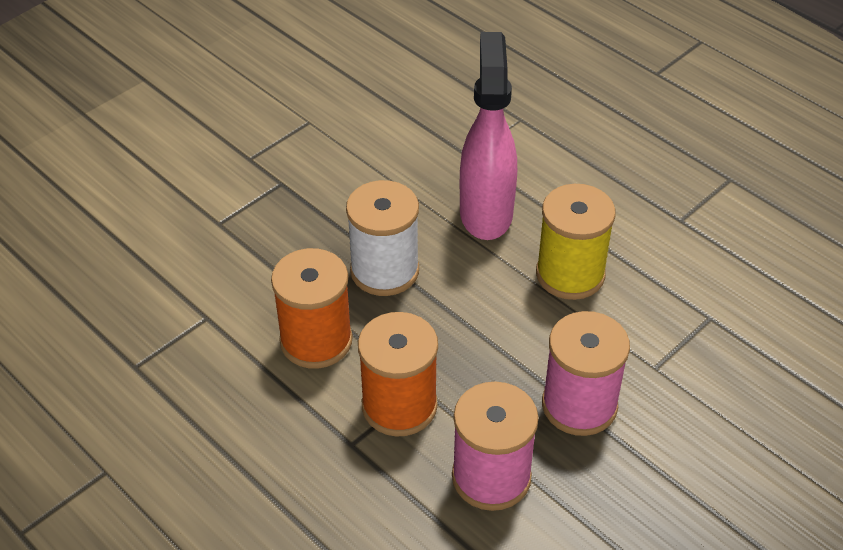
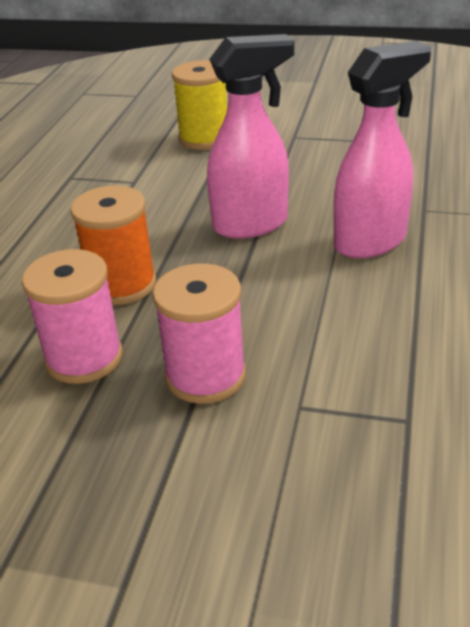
camera: 60 degrees right, 10 degrees down
(316, 341) = (153, 226): orange spool -> none
(384, 271) = (251, 225): white spool -> pink spray bottle
(570, 274) = (356, 310): yellow spool -> yellow spool (204, 139)

